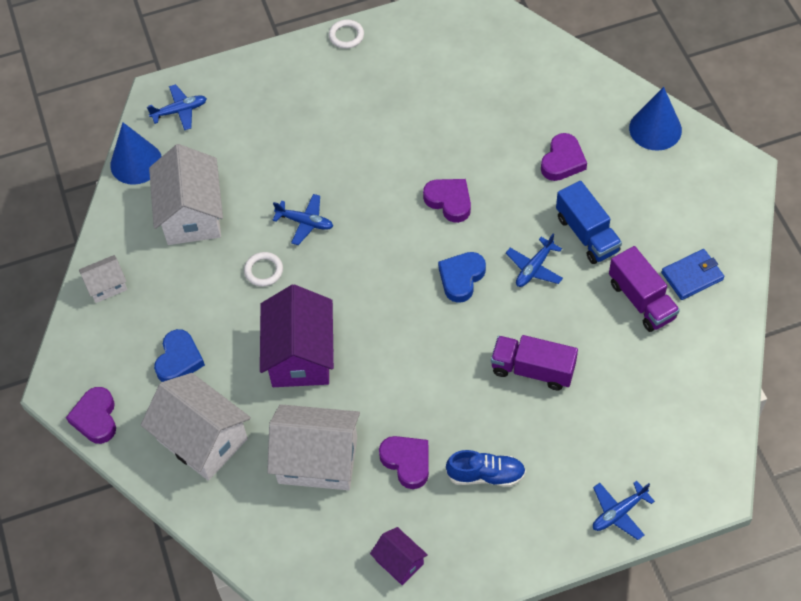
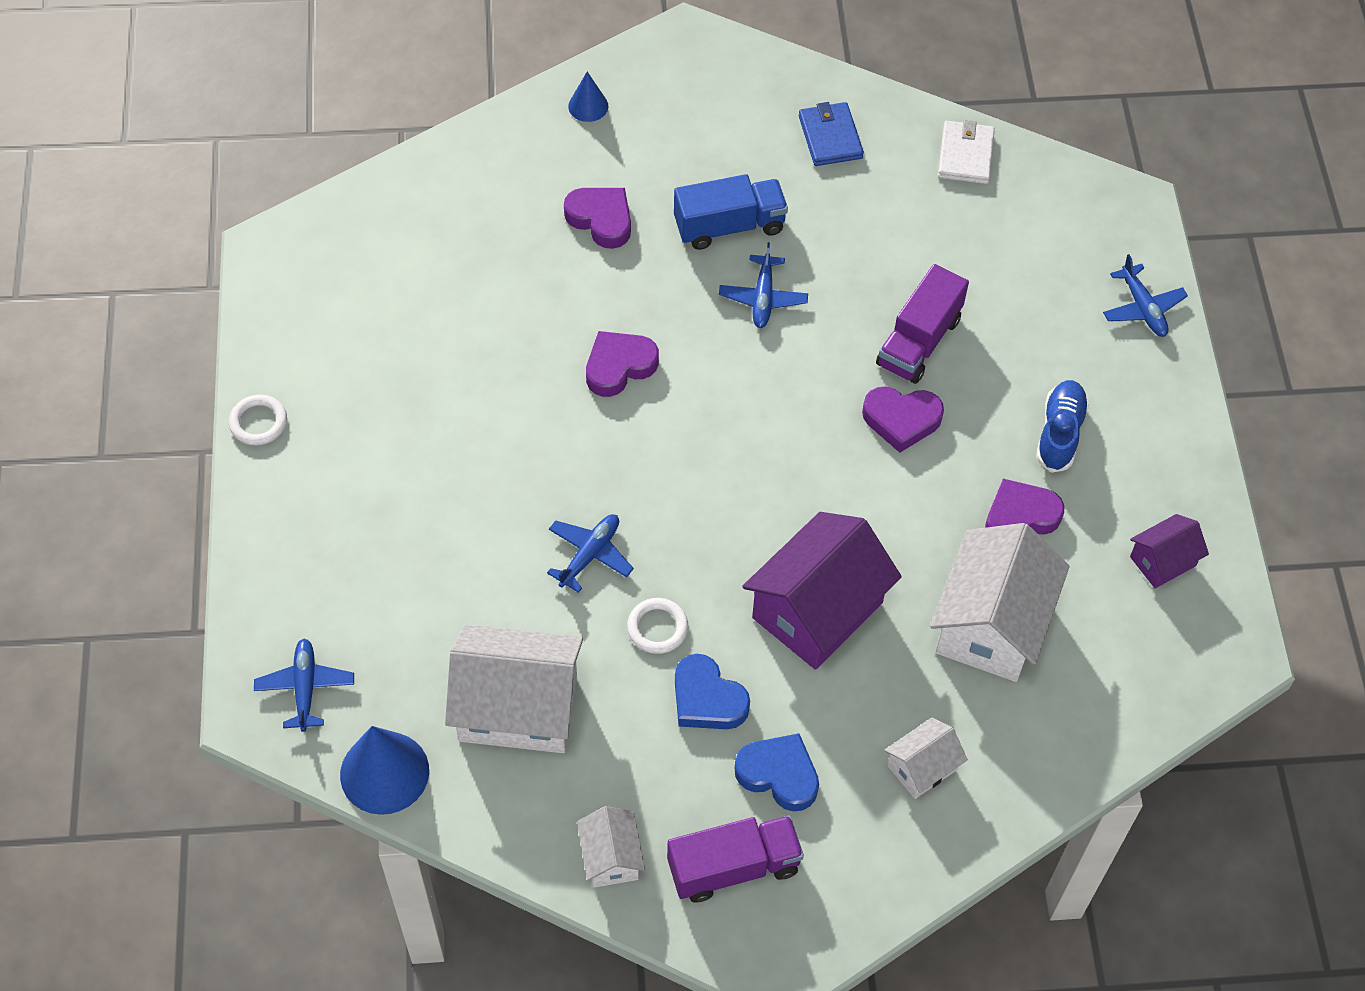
camera: 80 degrees left, 0 degrees up
(96, 418) = (848, 912): purple heart -> purple heart (901, 420)
(202, 439) = (922, 767): white house -> white house, size x0.51
(300, 355) = (817, 610): purple house -> purple house turned 60 degrees counterclockwise
(461, 278) = (752, 384): blue heart -> blue heart (707, 699)
(534, 268) = (763, 298): blue plane -> blue plane turned 45 degrees clockwise
(641, 300) = (849, 198): purple truck -> purple truck (733, 867)
(655, 129) = (588, 106): blue cone -> blue cone, size x0.55
(714, 366) = (965, 155): none -> white wallet

